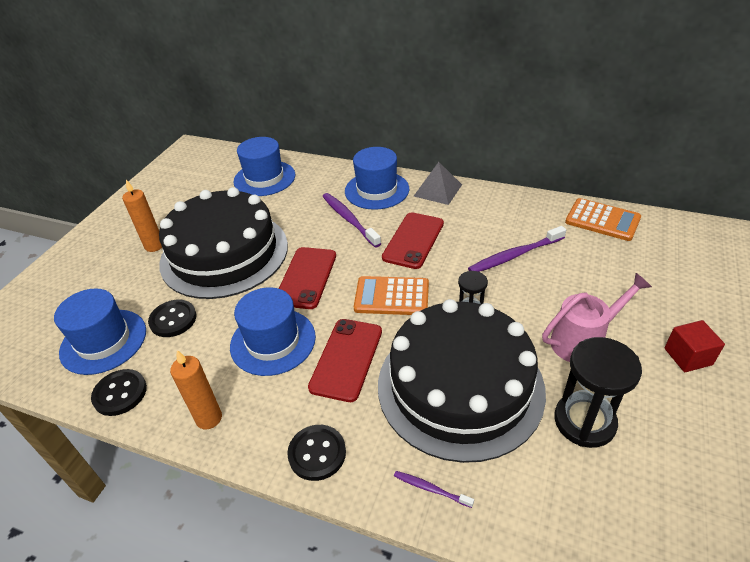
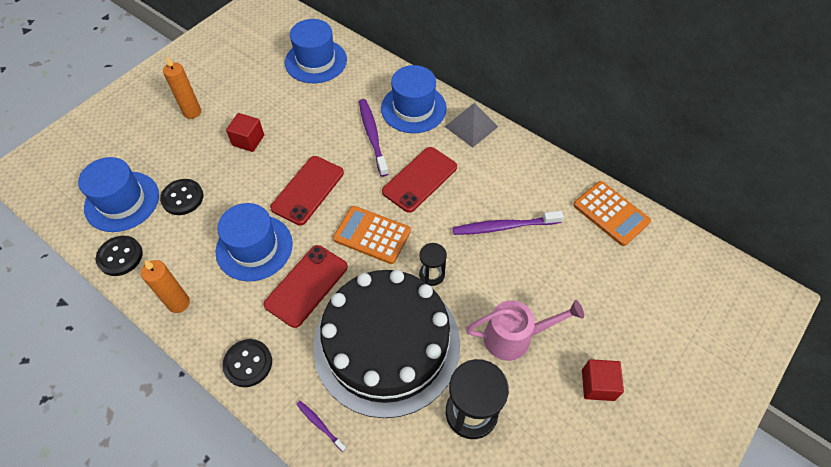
camera: 15 degrees right, 15 degrees up
(224, 253) = (248, 140): black cake -> red cube

